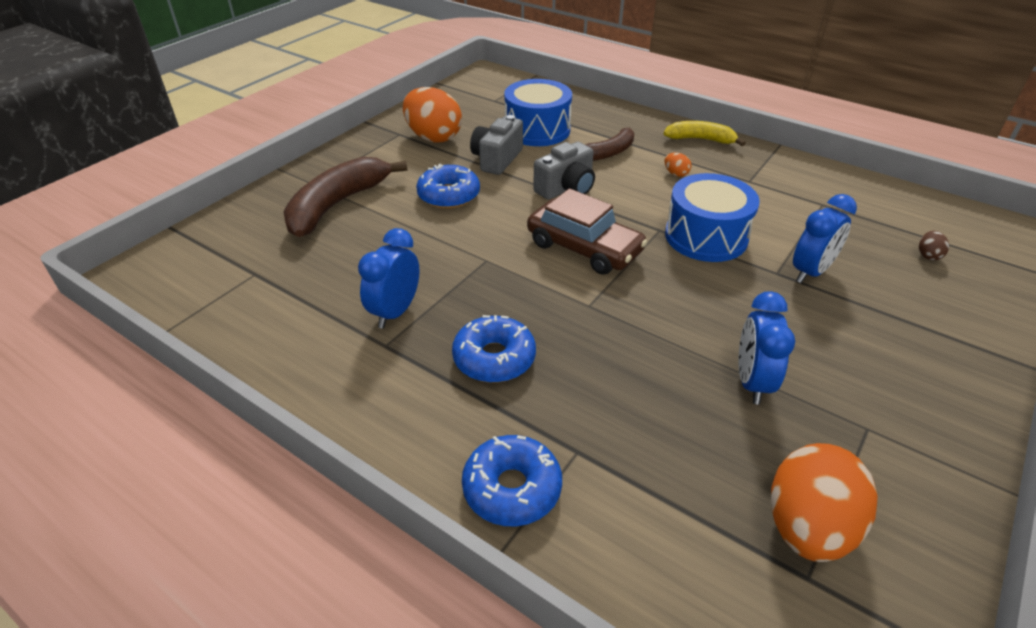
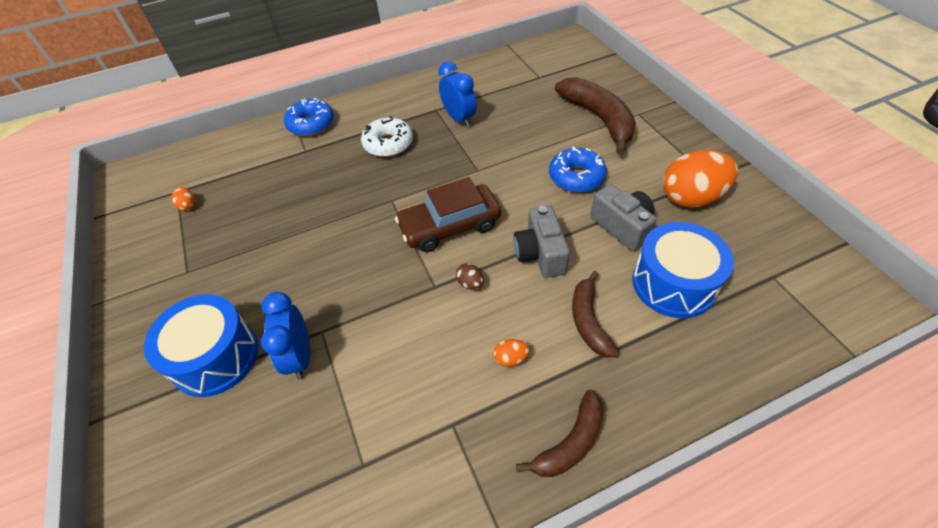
camera: 125 degrees right, 10 degrees up
(494, 358) = (388, 144): blue donut -> white donut
(700, 139) = (570, 443): yellow banana -> brown banana
(706, 236) = (400, 313): blue drum -> blue drum (215, 357)
(752, 382) = (264, 241): blue clock -> none
(807, 527) = (188, 206): orange egg -> orange egg, size x0.41
(928, 255) = (222, 487): brown egg -> brown egg (470, 283)

